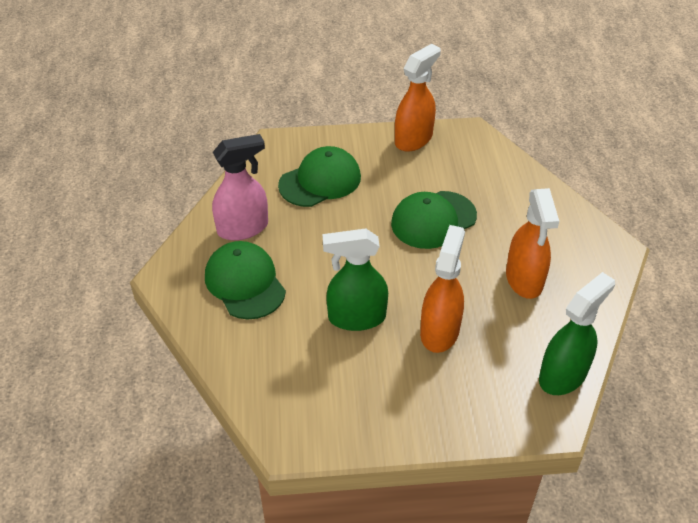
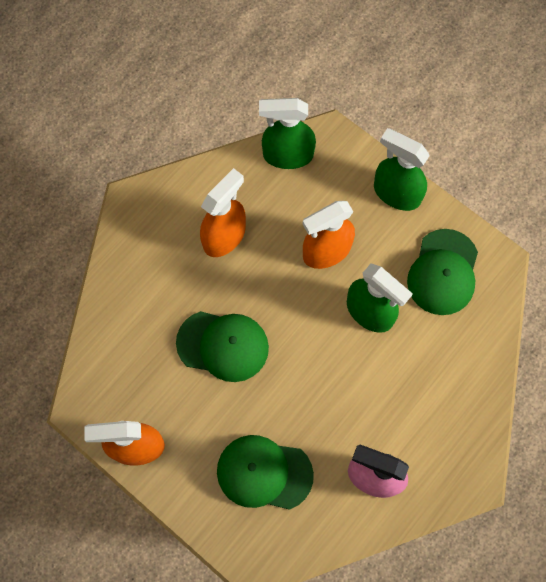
camera: 135 degrees left, 25 degrees up
(245, 283) = (420, 417): green cap -> green cap (443, 272)
(440, 424) = (396, 193): none -> green spray bottle

